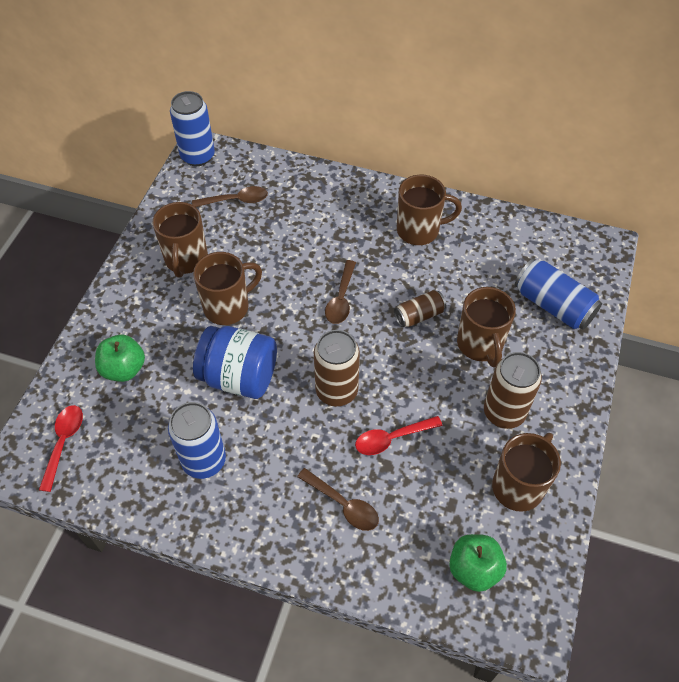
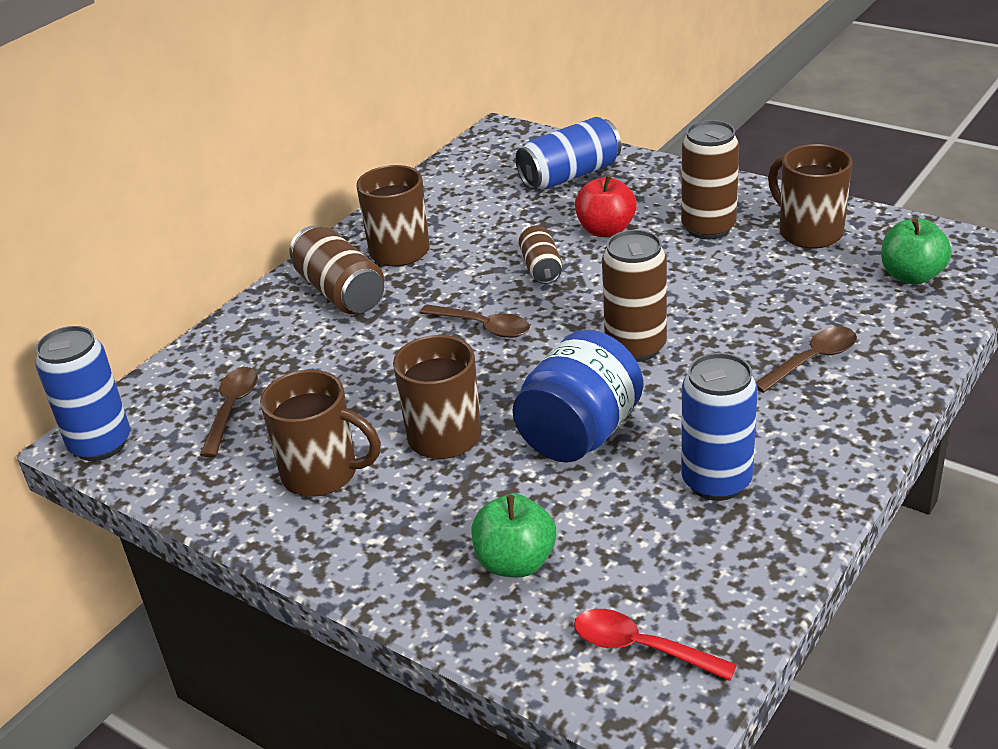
camera: 70 degrees left, 20 degrees down
(362, 213) = (340, 292): none -> brown can
(392, 438) = (723, 311): red spoon -> none
(480, 345) = (606, 230): brown mug -> red apple

